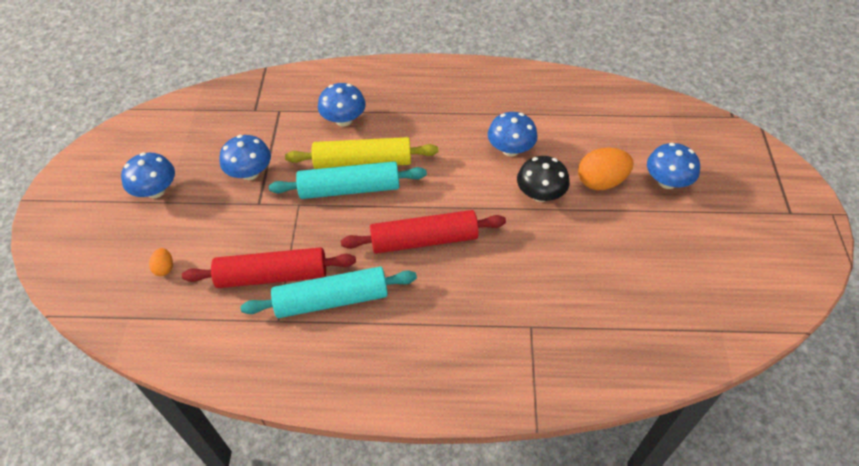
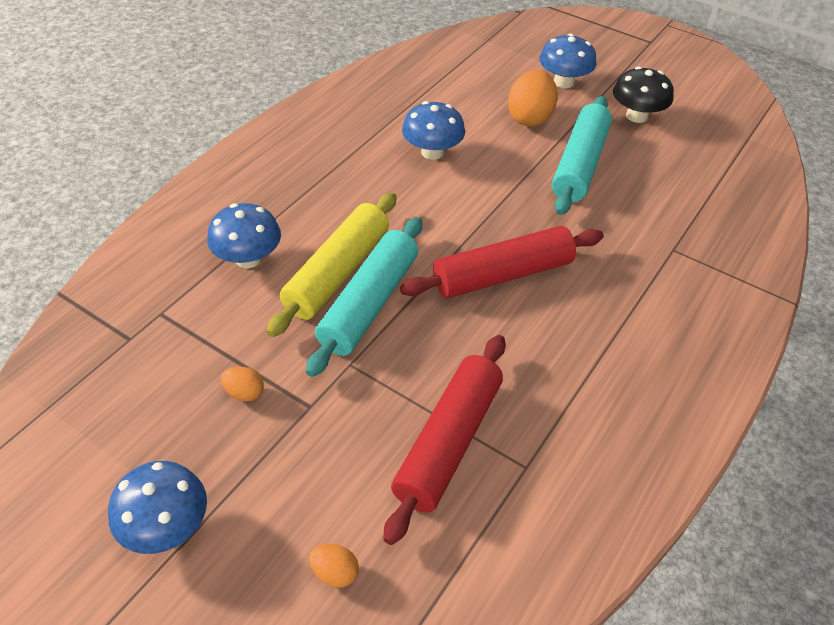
camera: 60 degrees left, 5 degrees down
(250, 173) = (244, 393): blue mushroom -> orange egg
(331, 300) = (530, 397): turquoise rolling pin -> turquoise rolling pin (579, 164)
(424, 240) = (502, 275): red rolling pin -> red rolling pin turned 45 degrees clockwise
(540, 194) = (511, 162): black mushroom -> black mushroom (636, 116)

